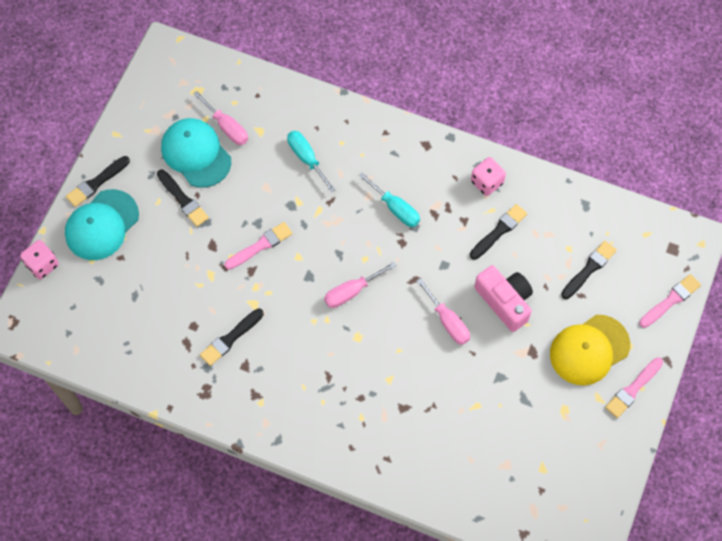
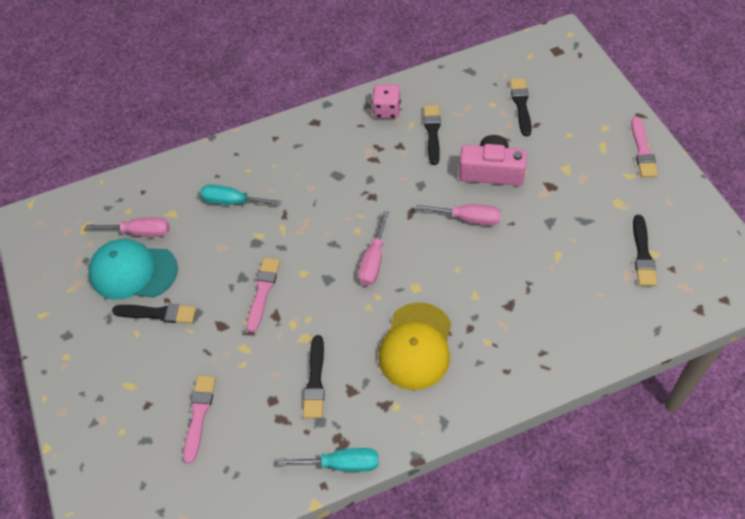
camera: 40 degrees left, 10 degrees down
(42, 265) = (75, 477): pink dice -> none
(96, 183) = (62, 366): black brush -> black brush (642, 254)
(102, 225) = (102, 394): turquoise cap -> none
(395, 208) = (340, 179): turquoise screwdriver -> turquoise screwdriver (342, 464)
(589, 350) = (584, 152): yellow cap -> yellow cap (416, 346)
(671, 300) = (595, 80): pink brush -> pink brush (199, 414)

